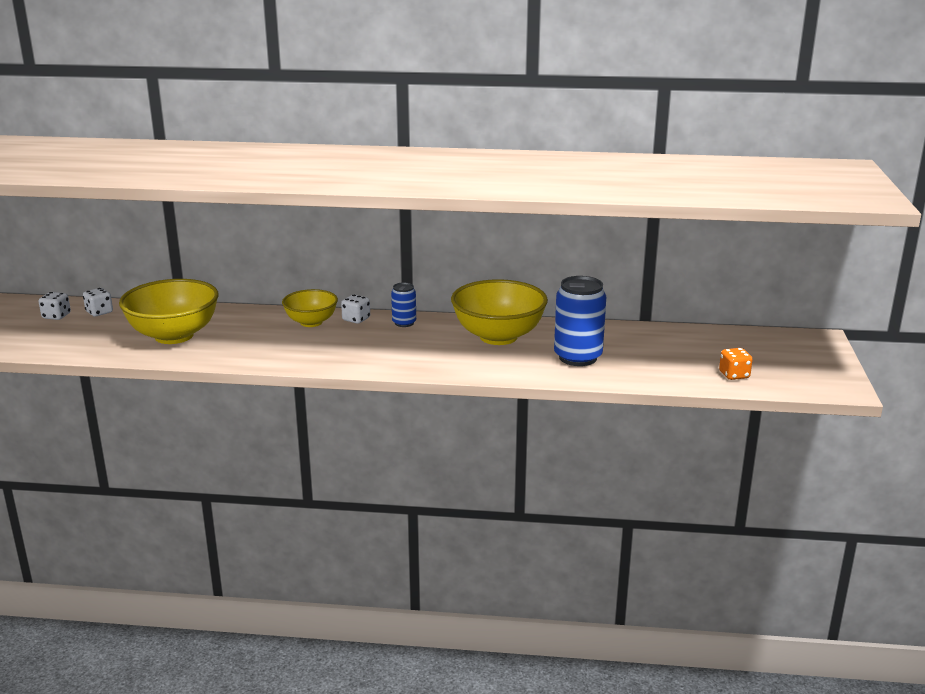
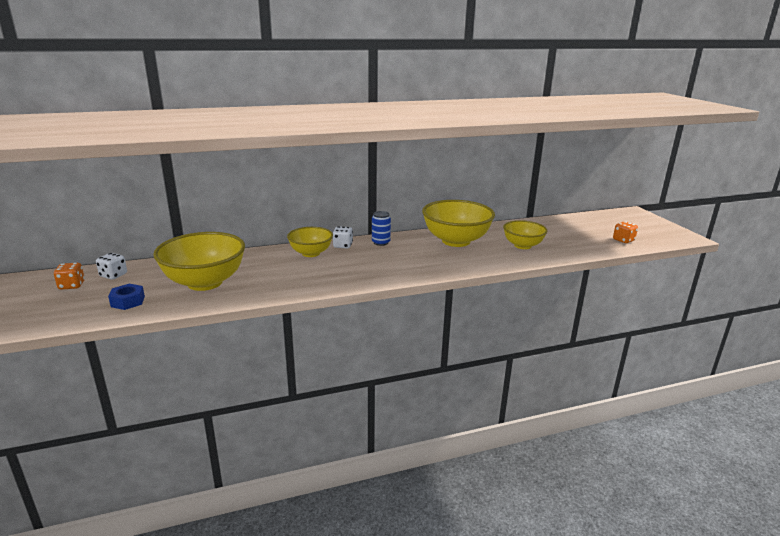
camera: 25 degrees left, 0 degrees up
(56, 316) = (72, 285): white dice -> orange dice
(90, 342) = (128, 301): none -> blue nut
(578, 357) = (522, 245): blue can -> yellow bowl

